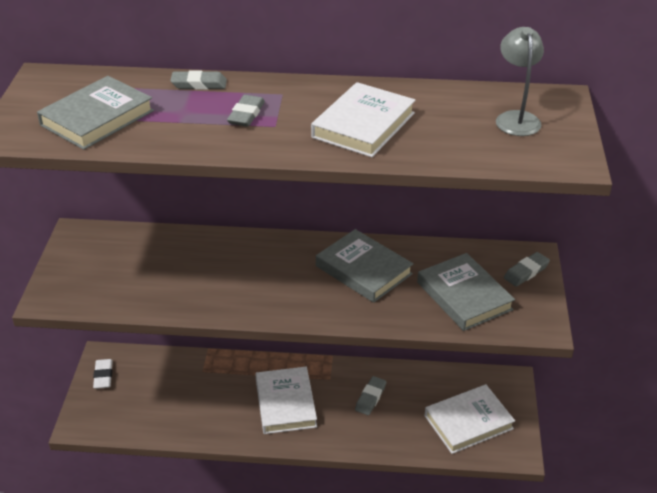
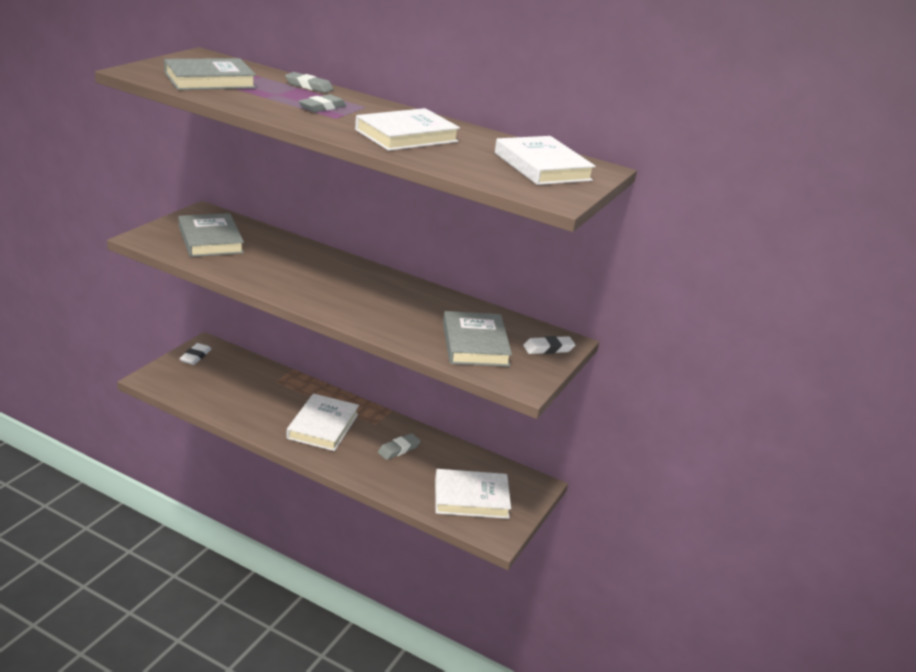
camera: 20 degrees right, 10 degrees down
(363, 270) = (405, 301): grey book -> grey book (210, 240)
(516, 118) = (542, 166): grey lamp -> white book
(526, 272) = (548, 348): grey eraser -> white eraser

